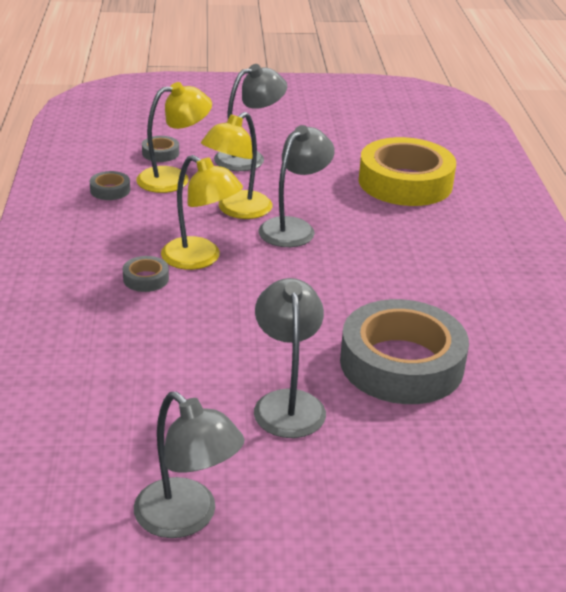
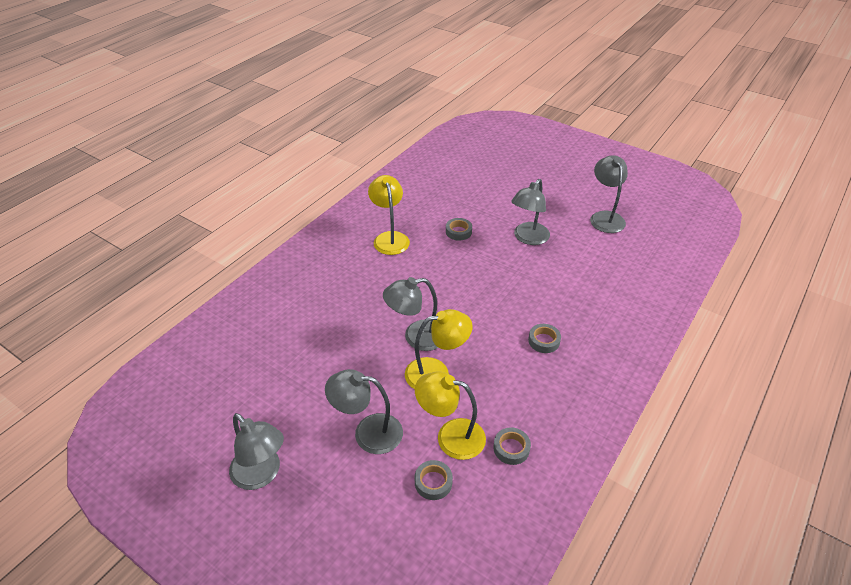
camera: 140 degrees left, 10 degrees up
(200, 259) = (498, 340): yellow lamp -> yellow lamp (390, 238)
(297, 116) = (261, 475): none -> grey lamp
(401, 363) = (458, 232): grey tape -> grey tape, size x0.41
(405, 182) = (295, 340): yellow tape -> none

